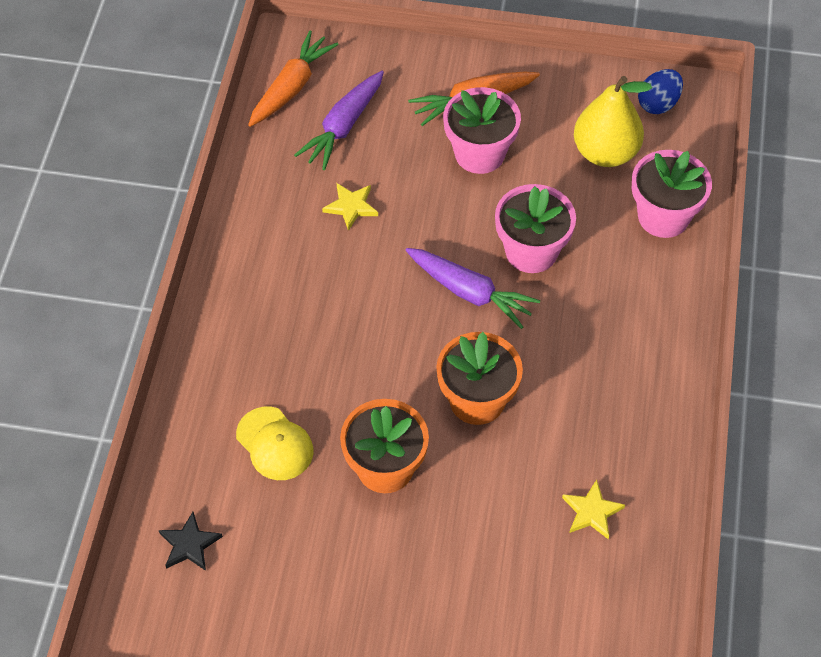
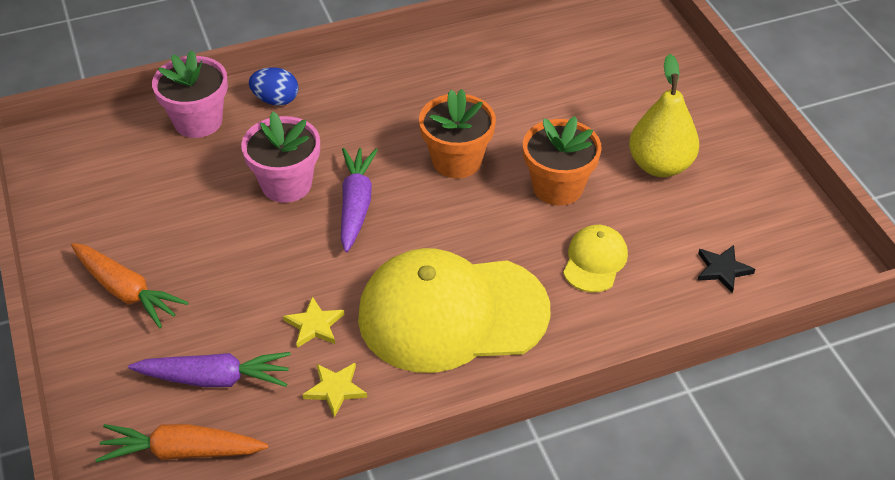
camera: 120 degrees left, 10 degrees down
(295, 304) = (452, 314): none -> yellow cap
(479, 153) = (192, 260): pink flower pot -> none
(592, 512) = (499, 71): yellow star -> yellow star (335, 389)
(605, 153) = (144, 178): yellow pear -> yellow pear (660, 165)
(658, 104) = (64, 165): blue egg -> blue egg (276, 100)

